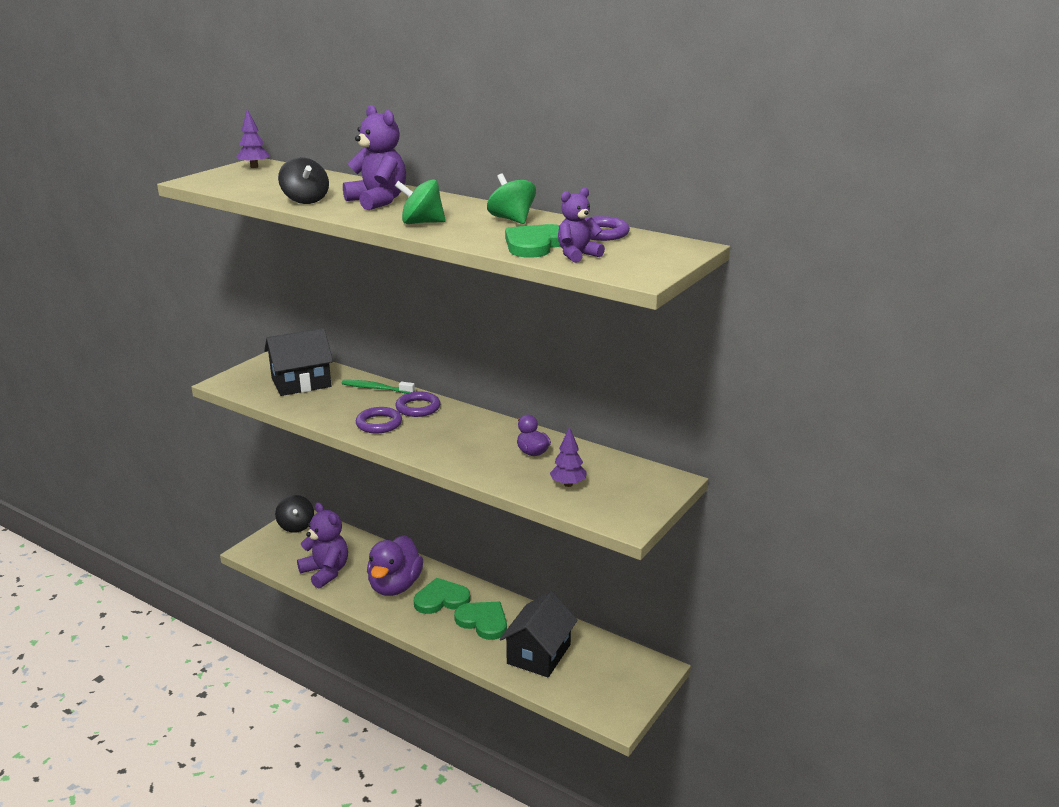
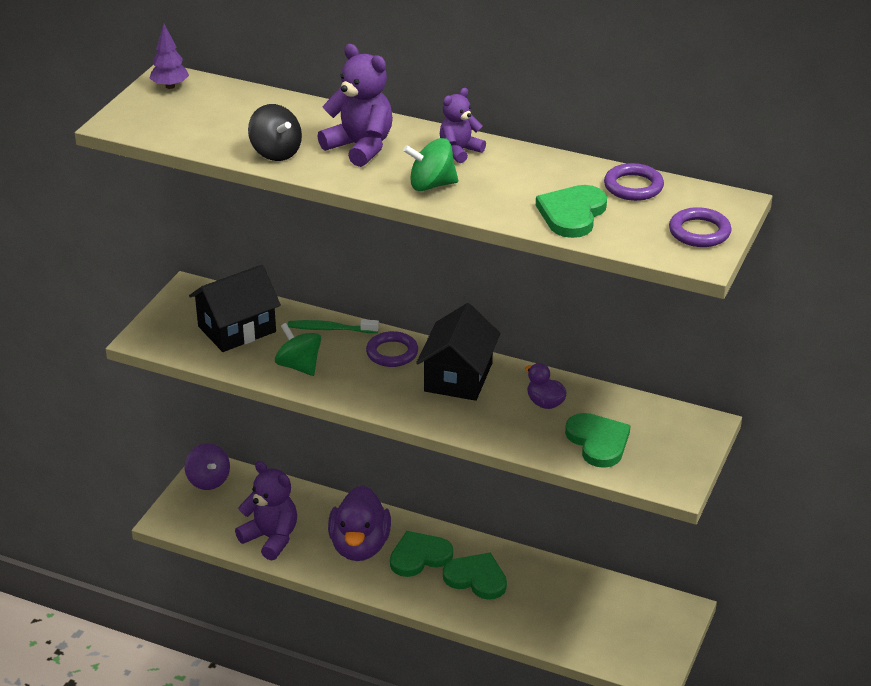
camera: 10 degrees left, 10 degrees up
(296, 526) = (208, 480): black spinning top -> purple spinning top
(379, 424) = (357, 381): purple ring -> purple ring (699, 232)
(511, 219) = (527, 169): green spinning top -> green spinning top (299, 366)
(539, 654) = (550, 609): black house -> black house (458, 377)
(568, 484) = (598, 442): purple tree -> green heart
(577, 255) = (623, 228): purple teddy bear -> purple teddy bear (459, 151)

